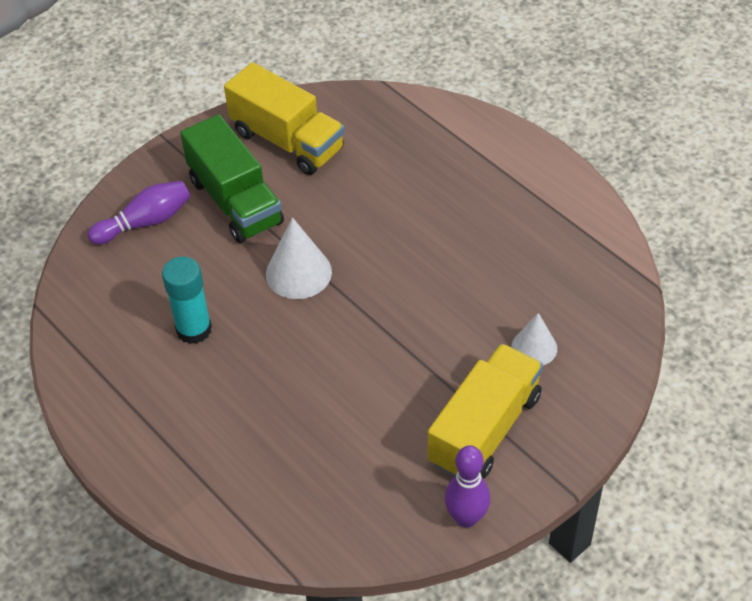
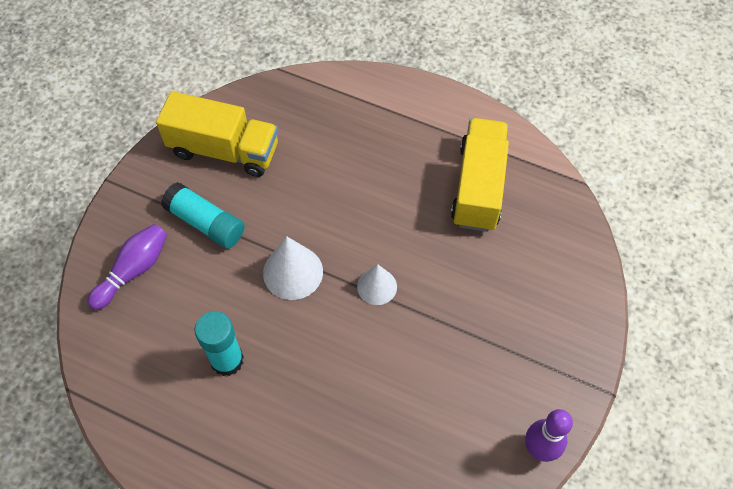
camera: 25 degrees left, 10 degrees up
(235, 201) = (205, 223): green truck -> turquoise glue stick
(485, 429) = (515, 361): yellow truck -> yellow truck (478, 187)
(534, 347) = (517, 272): white cone -> white cone (377, 286)

